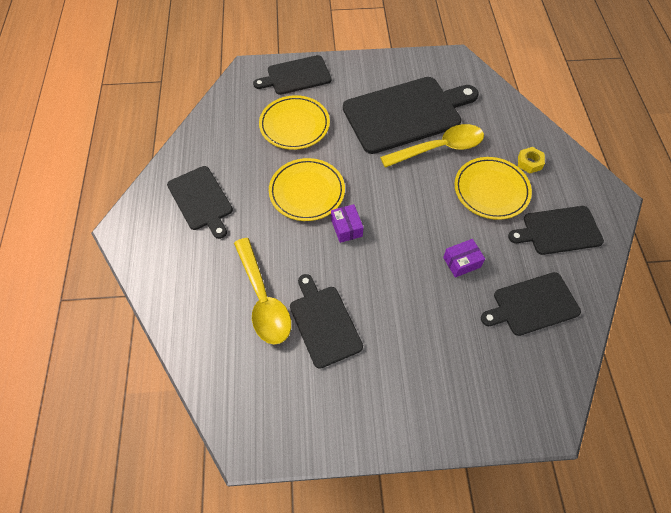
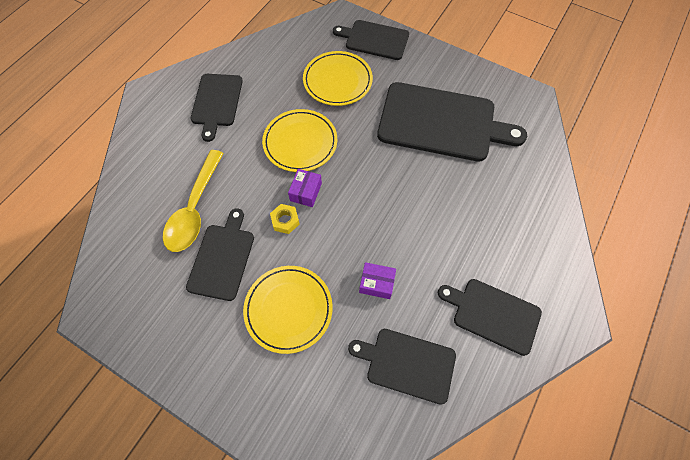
camera: 35 degrees right, 5 degrees up
(439, 148) = (445, 170): yellow spoon -> none
(491, 190) = (460, 237): yellow plate -> yellow plate (288, 309)
(529, 162) = (521, 234): yellow nut -> yellow nut (285, 221)

